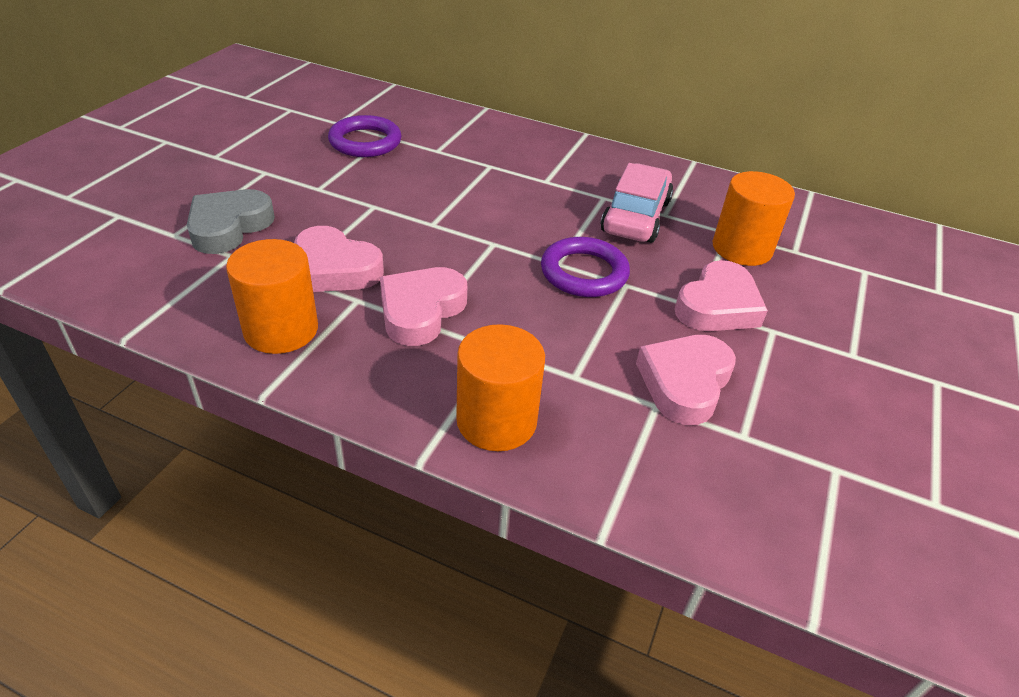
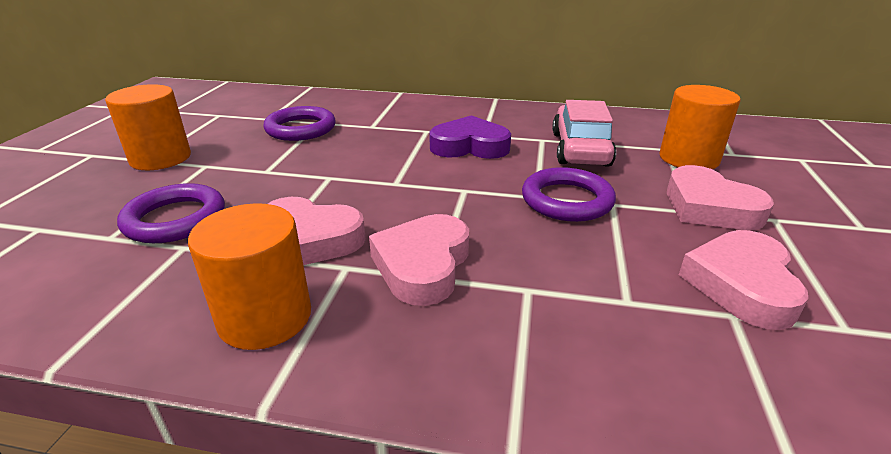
camera: 10 degrees left, 10 degrees down
(229, 227) = (175, 219): grey heart -> purple ring
(496, 421) = (576, 373): orange cylinder -> orange cylinder (160, 158)
(524, 193) = (469, 146): none -> purple heart
(718, 306) = (709, 207): pink heart -> pink heart turned 120 degrees clockwise

